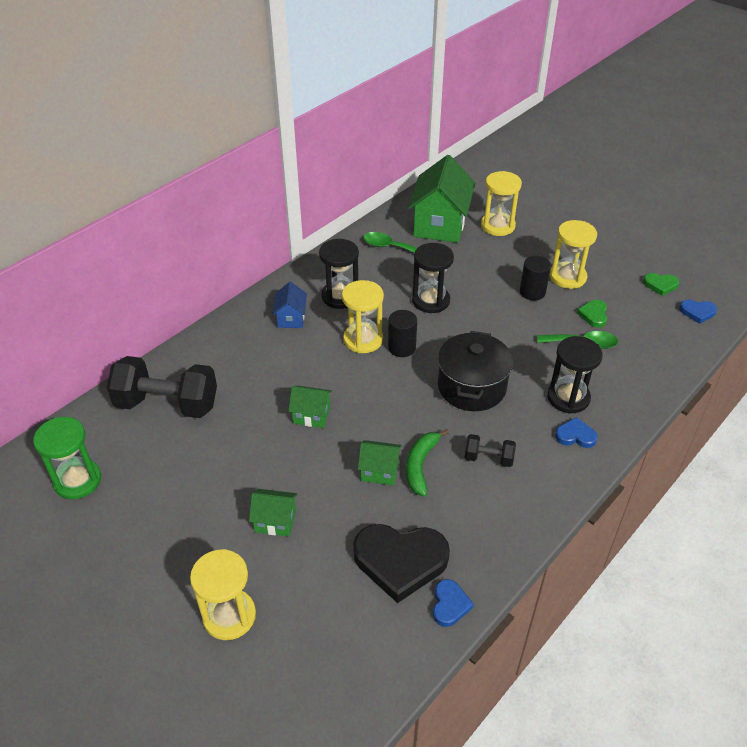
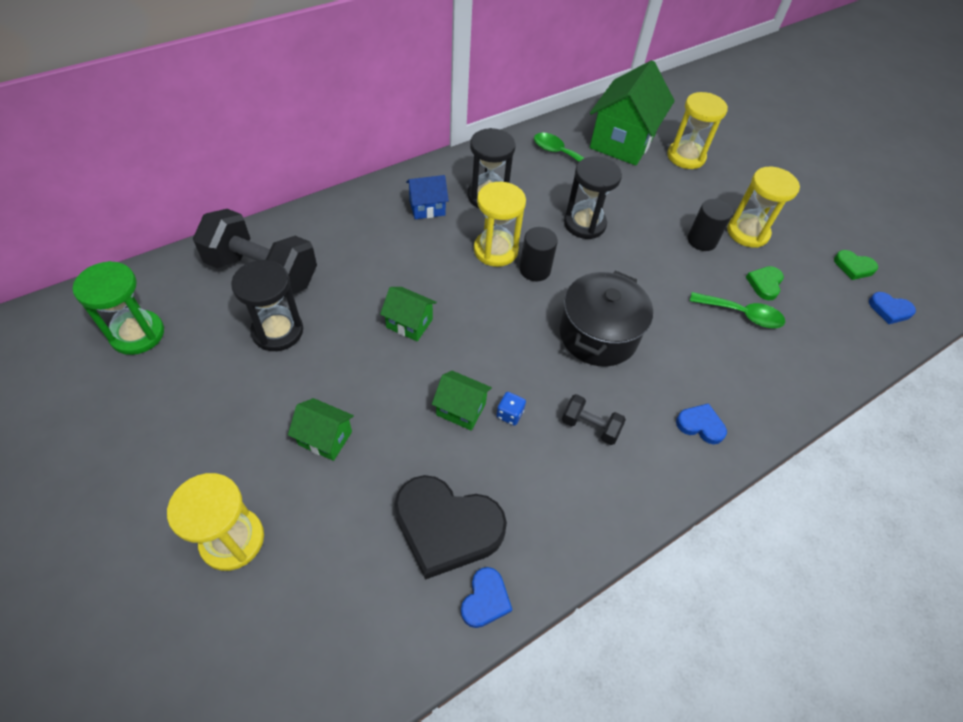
camera: 10 degrees right, 10 degrees up
(291, 318) = (427, 208): blue house -> blue house turned 60 degrees clockwise
(420, 465) = (509, 414): green banana -> blue dice
(568, 398) = (705, 376): black hourglass -> black hourglass (277, 331)

